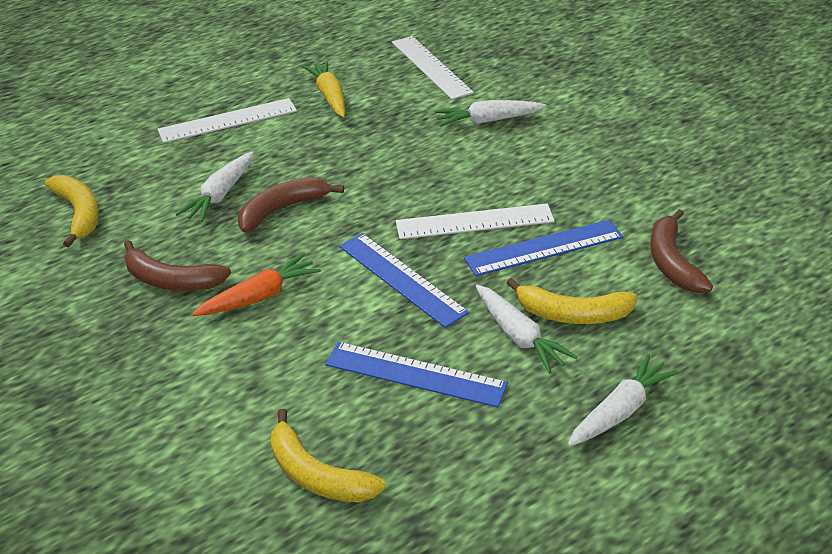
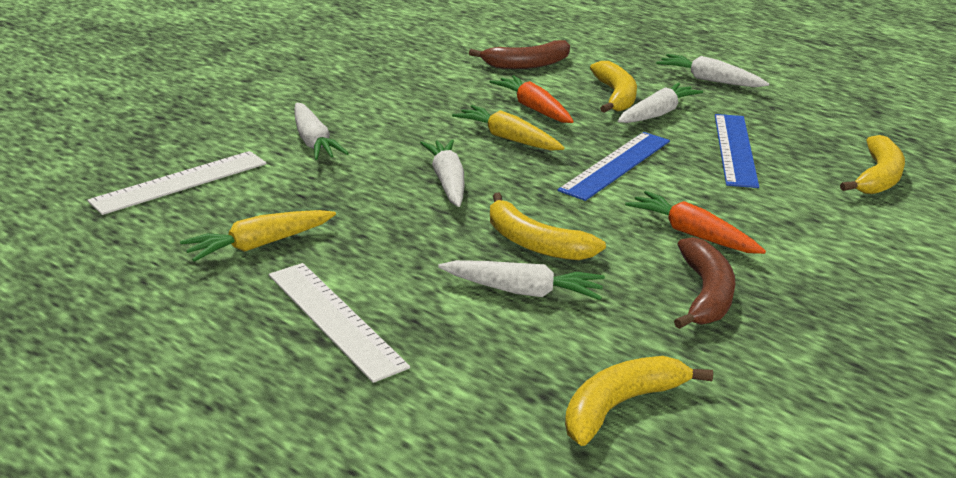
camera: 105 degrees left, 10 degrees down
(282, 210) = (535, 243): brown banana -> yellow banana
(397, 179) = (447, 181): none -> white carrot
(474, 222) = (508, 138): white ruler -> yellow carrot
(544, 248) = (533, 108): blue ruler -> orange carrot

